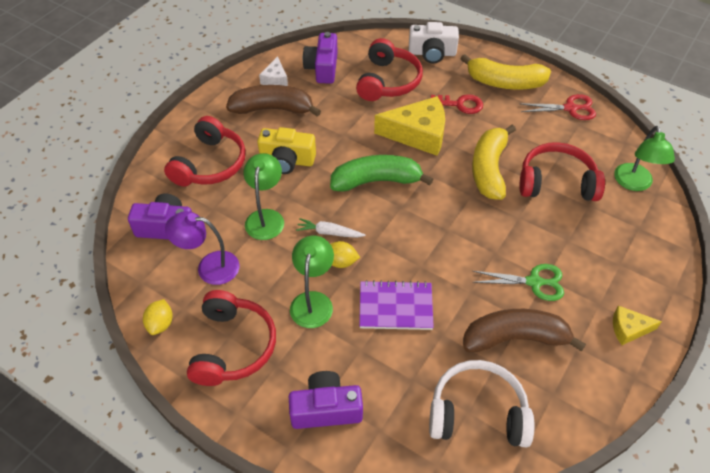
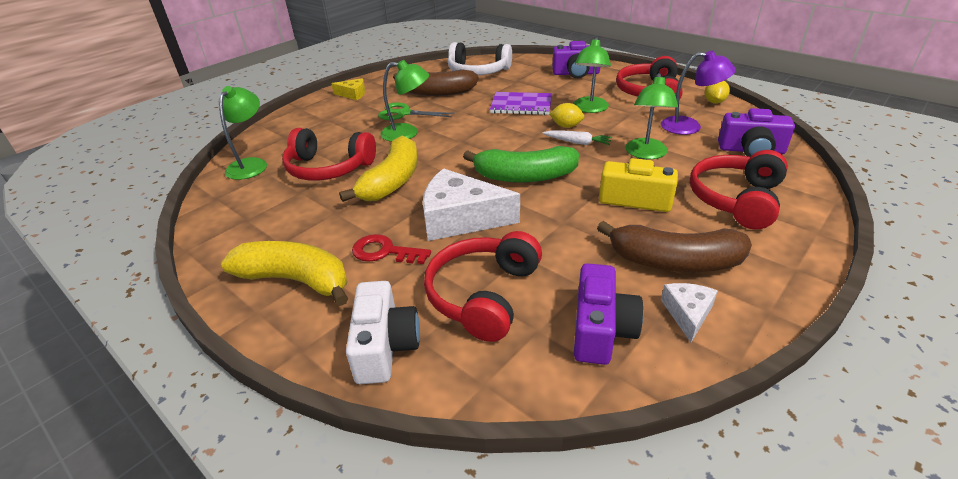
camera: 170 degrees left, 15 degrees down
(418, 134) = (461, 218): yellow cheese -> white cheese
(432, 53) = (385, 346): white camera -> white camera turned 75 degrees clockwise
(510, 241) = (407, 133): none -> green lamp
(570, 108) = (237, 238): red scissors -> none

